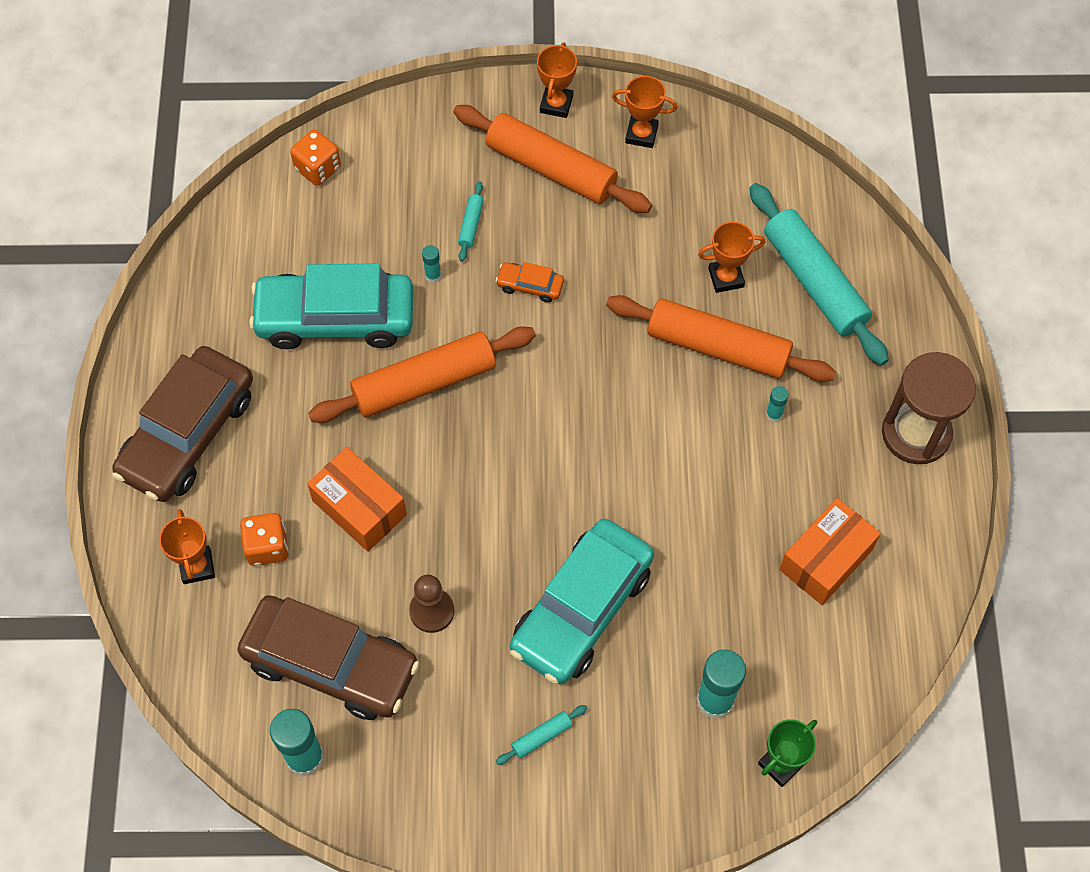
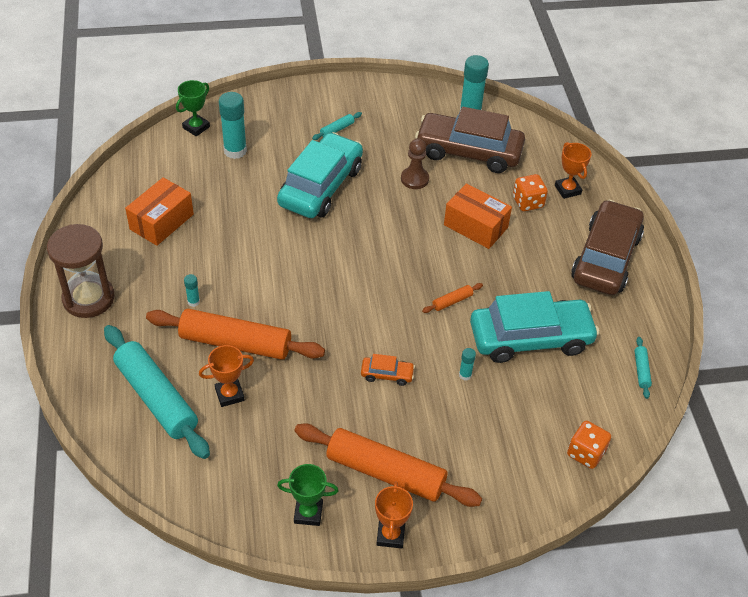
camera: 170 degrees right, 15 degrees down
(424, 383) = (452, 301): orange rolling pin -> orange rolling pin, size x0.40
(471, 225) = (444, 417): turquoise rolling pin -> turquoise rolling pin (641, 370)
(641, 134) = (308, 513): orange trophy -> green trophy

